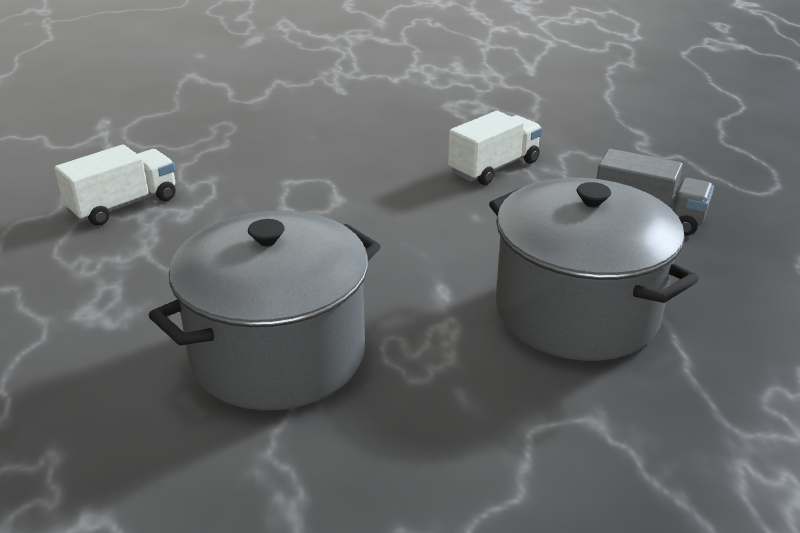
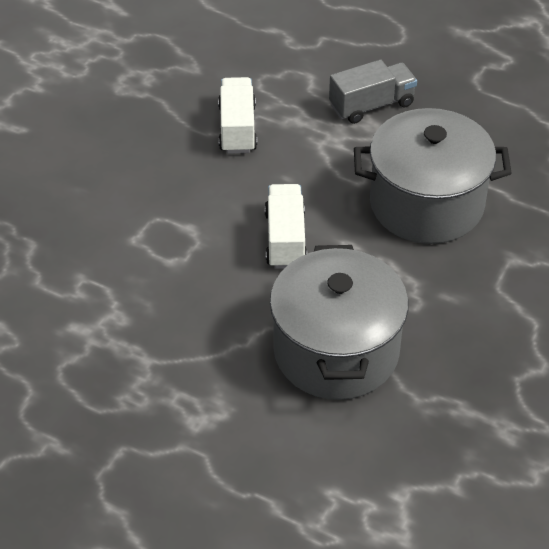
camera: 50 degrees left, 15 degrees up
(123, 205) = (66, 344): white truck -> white truck (285, 239)

